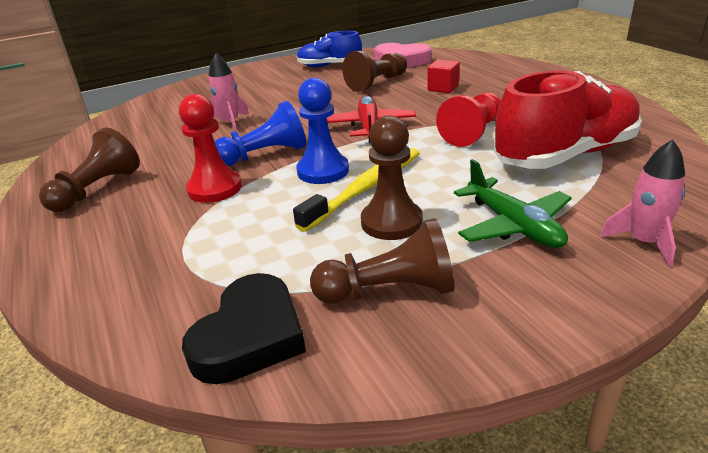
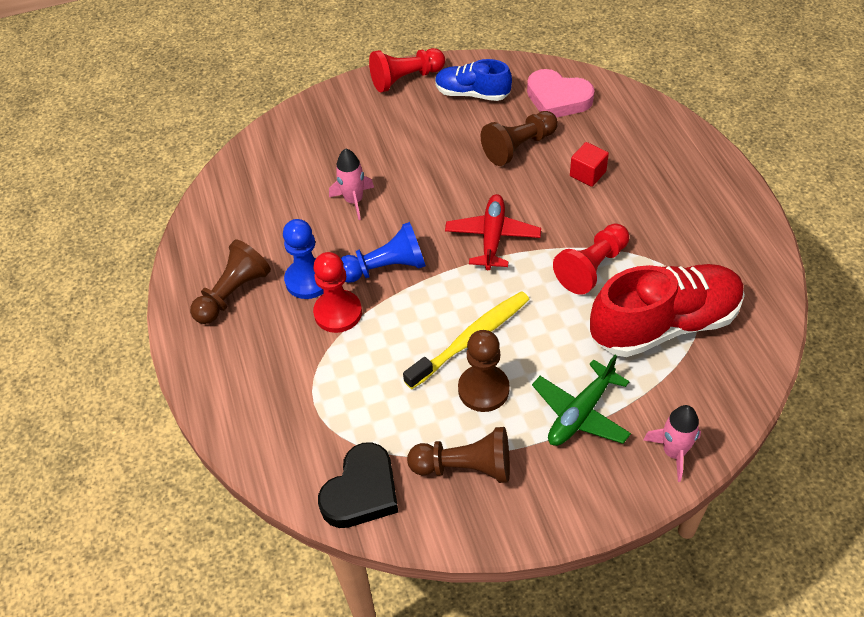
camera: 10 degrees right, 20 degrees up
(272, 66) = (406, 79): none -> red pawn
(323, 171) = (437, 305): blue pawn -> blue pawn (308, 280)
(513, 225) = (580, 413): green plane -> green plane turned 60 degrees clockwise

